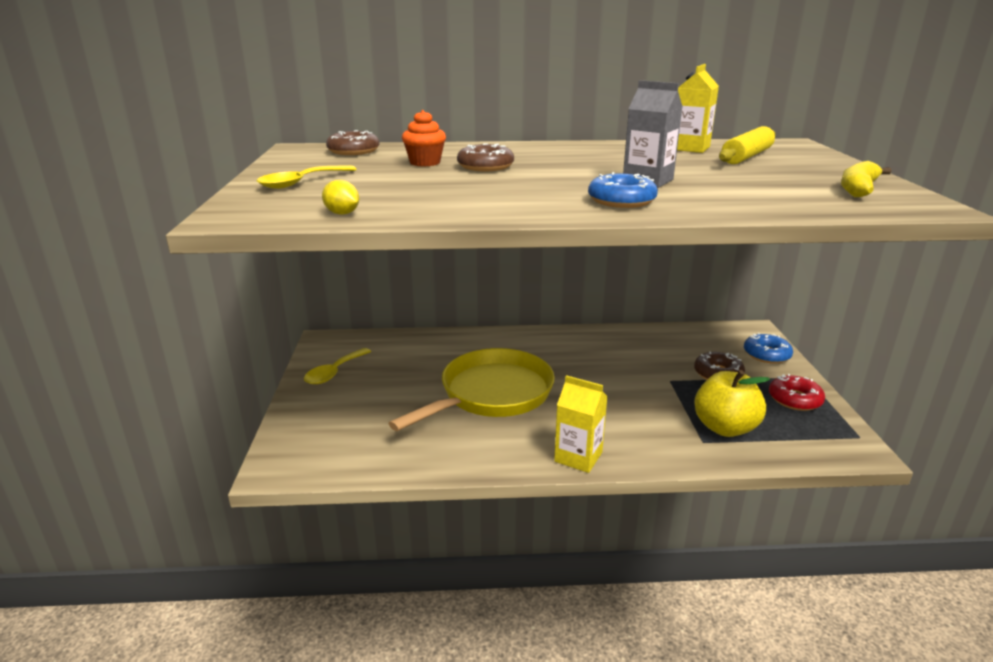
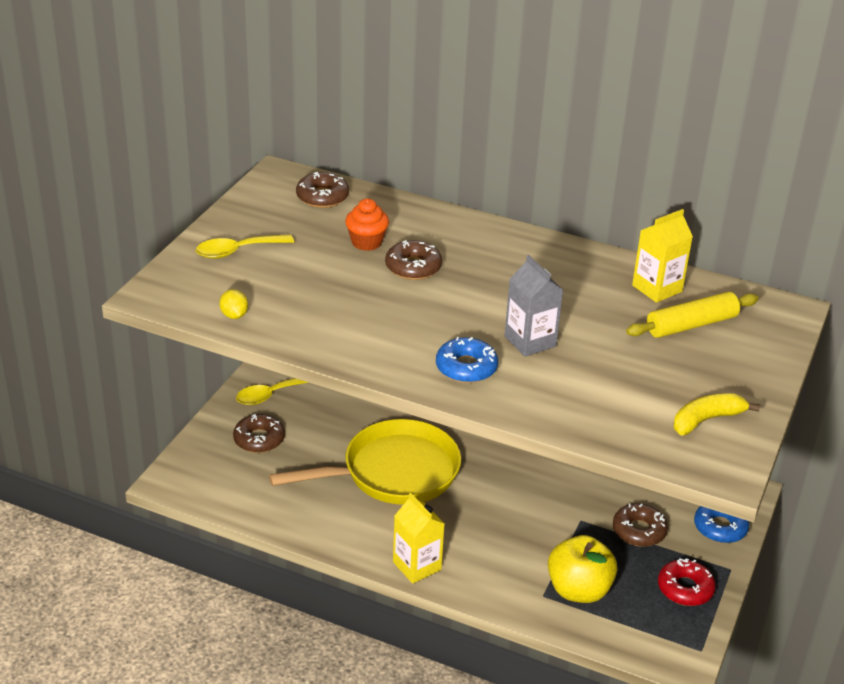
camera: 25 degrees right, 10 degrees up
(347, 406) = (259, 439): none -> brown donut

